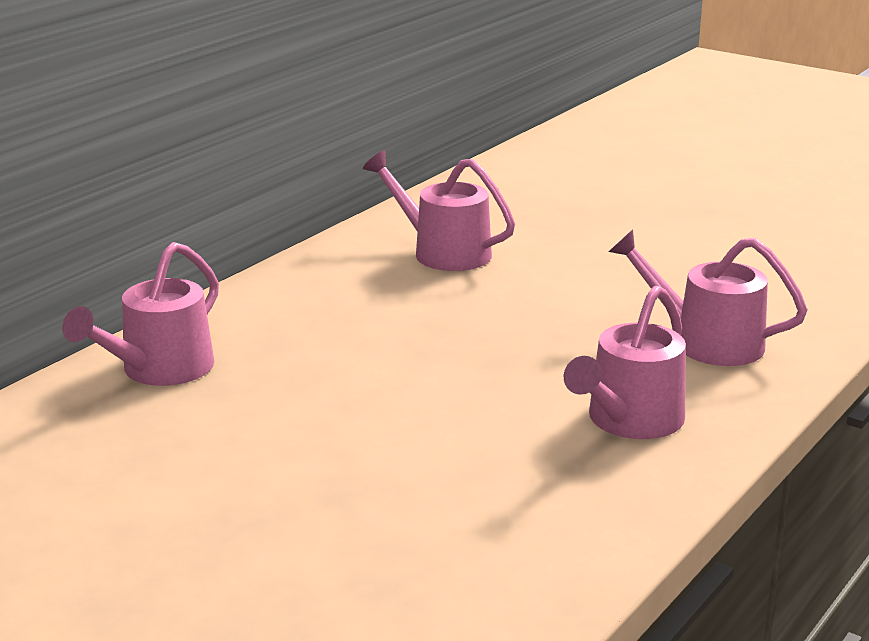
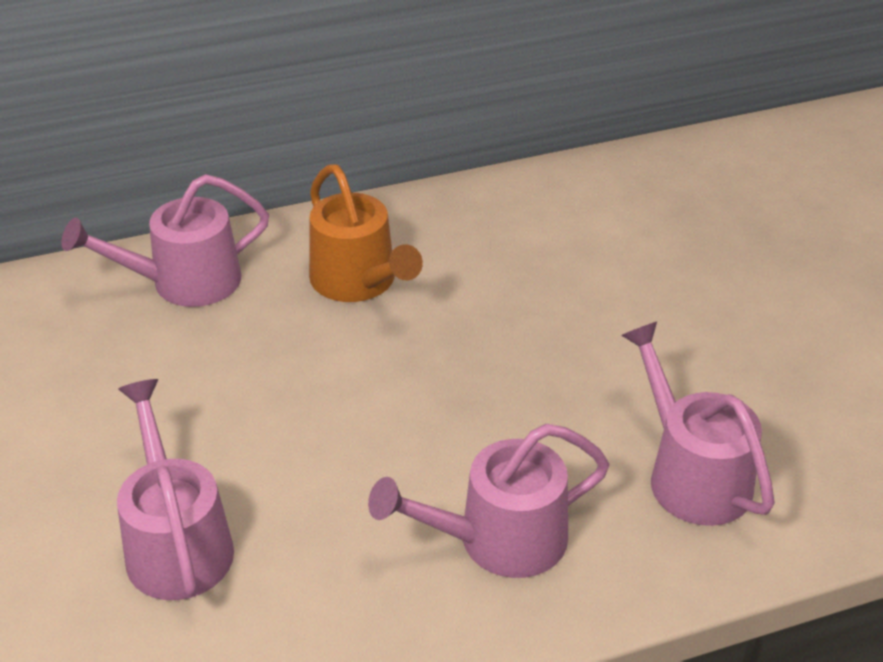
camera: 35 degrees right, 15 degrees up
(316, 323) = (358, 282): none -> orange watering can
(443, 252) = (564, 238): pink watering can -> pink watering can (176, 543)

